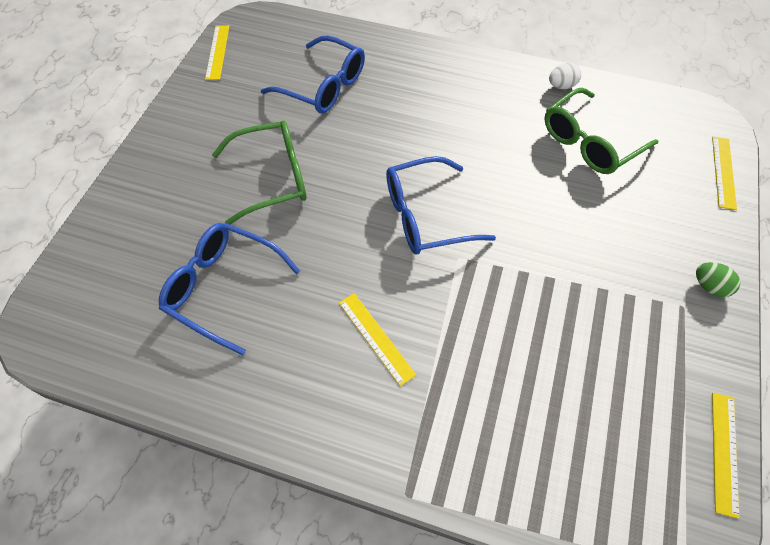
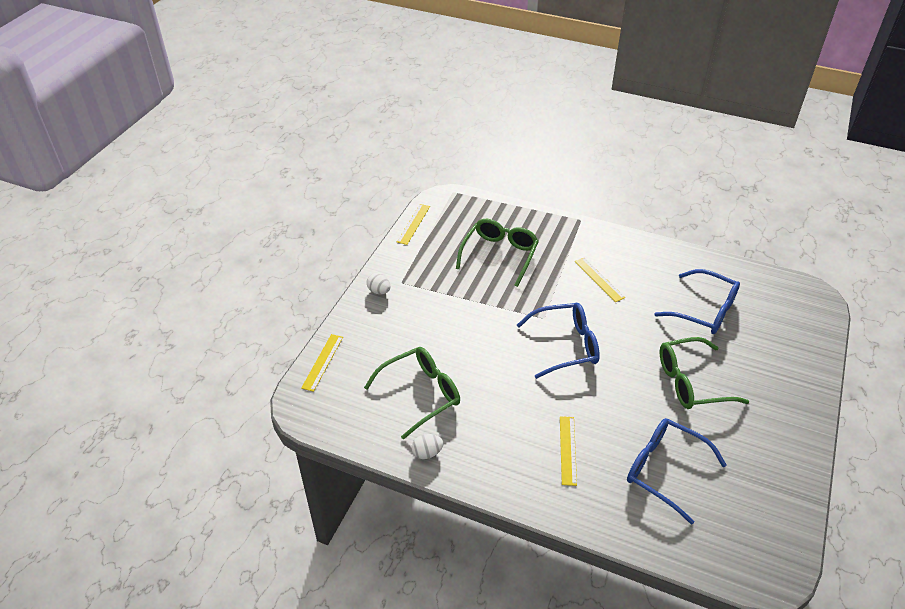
camera: 175 degrees left, 15 degrees down
(217, 52) = (791, 525): yellow ruler -> yellow ruler (567, 450)
(545, 381) = (499, 255): none -> green glasses
(709, 286) = (379, 291): green egg -> white egg

